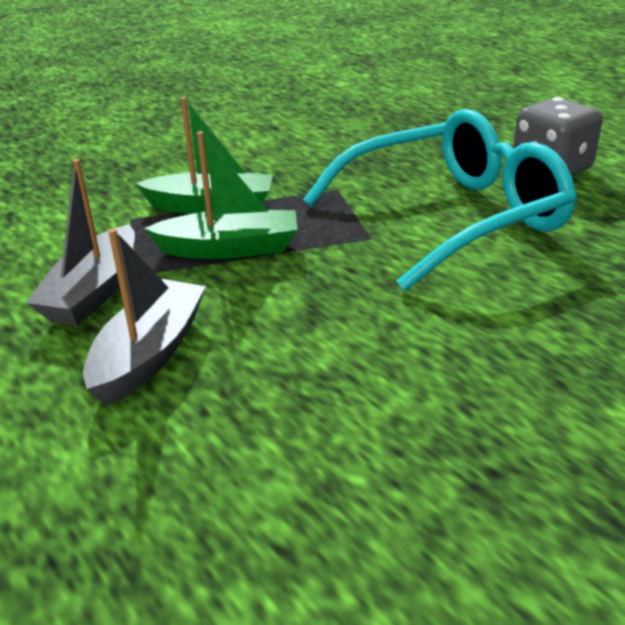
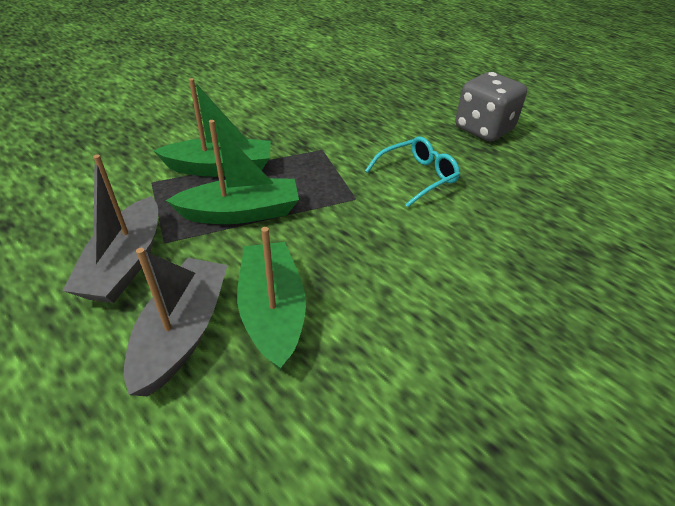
camera: 10 degrees left, 10 degrees up
(253, 340) = (272, 312): none -> green boat
(452, 217) = (417, 177): turquoise glasses -> turquoise glasses, size x0.44

